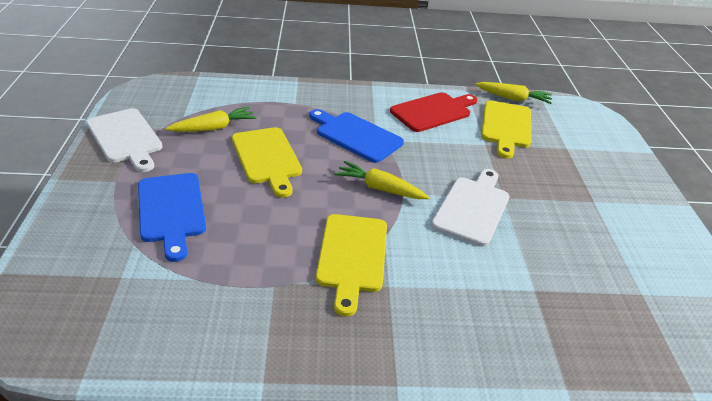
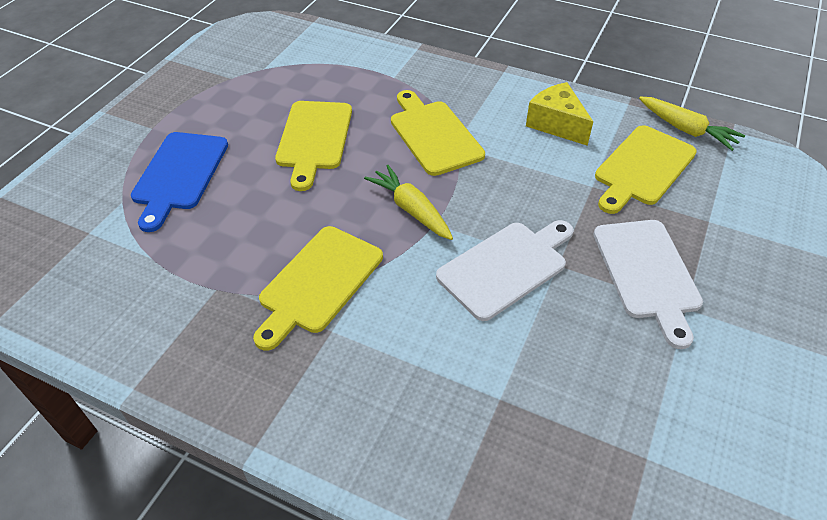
camera: 30 degrees right, 10 degrees up
(125, 138) = (192, 81): white cutting board -> white cutting board (647, 273)
(214, 128) = (285, 89): yellow carrot -> none
(356, 136) = (434, 135): blue cutting board -> yellow cutting board
(433, 111) = (556, 124): red cutting board -> yellow cheese

